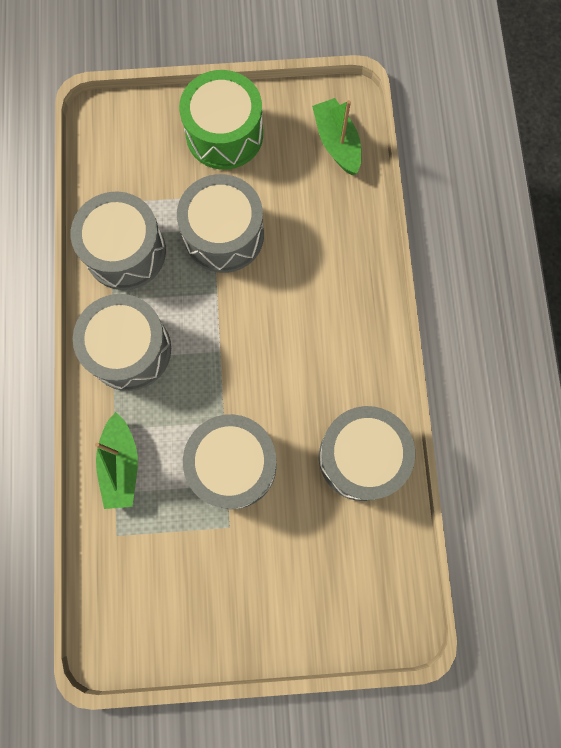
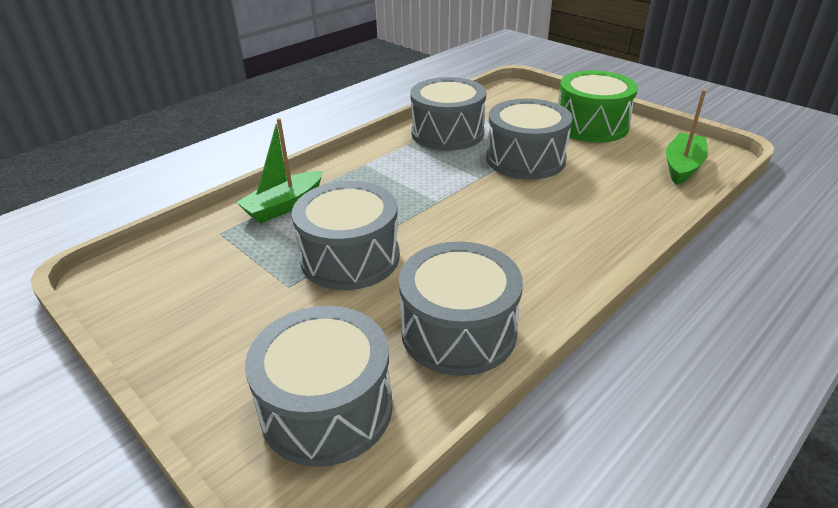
camera: 50 degrees right, 40 degrees down
(129, 350) = (380, 166): grey drum -> grey drum (327, 408)

